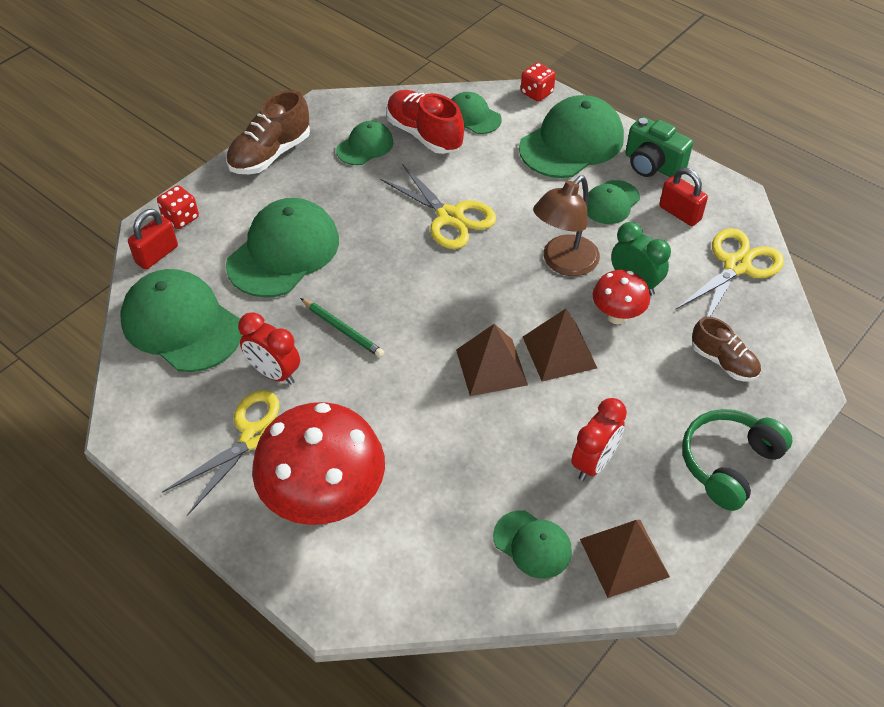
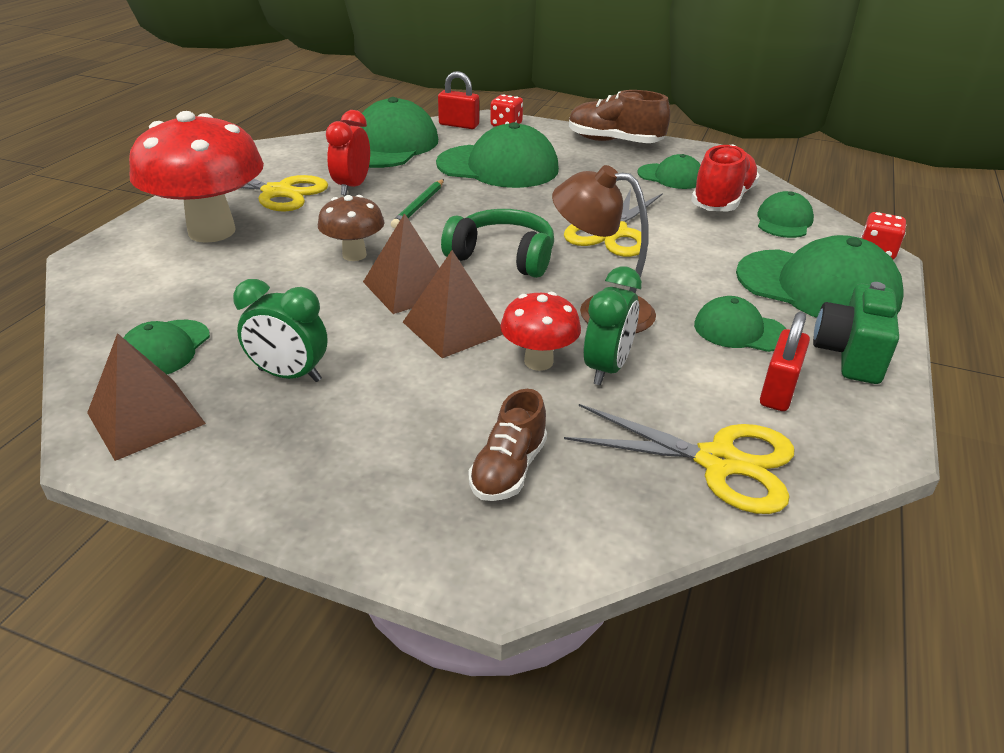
camera: 70 degrees right, 15 degrees down
(420, 394) = (354, 255): none -> brown mushroom
(594, 462) = (289, 375): red clock -> green clock
(728, 463) = (314, 496): green headphones -> green headphones (503, 257)

